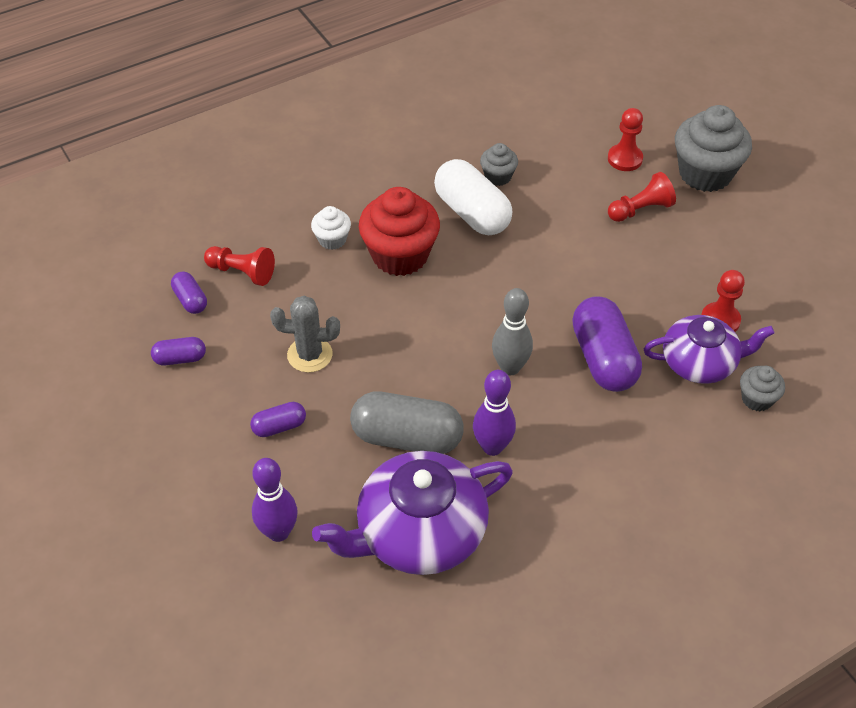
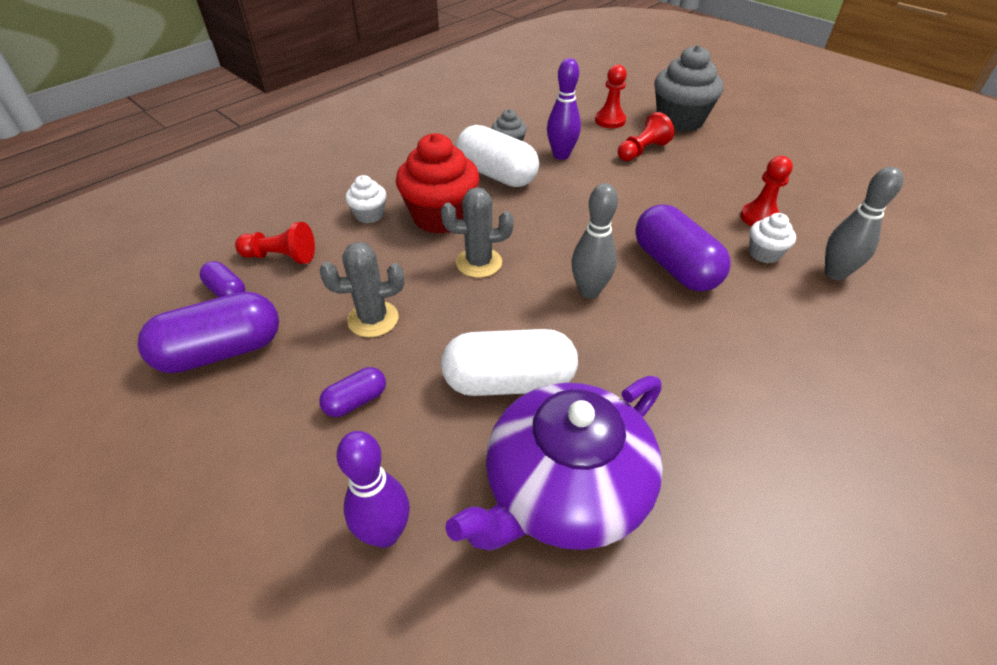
camera: 15 degrees left, 5 degrees down
(180, 358) = (221, 351): purple capsule -> purple capsule, size x1.99
(407, 437) = (509, 381): grey capsule -> white capsule
(419, 316) = (479, 263): none -> grey cactus
(492, 447) = (606, 371): purple bowling pin -> purple bowling pin (561, 155)
(700, 362) = (764, 253): purple teapot -> white cupcake
(757, 399) = (835, 274): grey cupcake -> grey bowling pin

